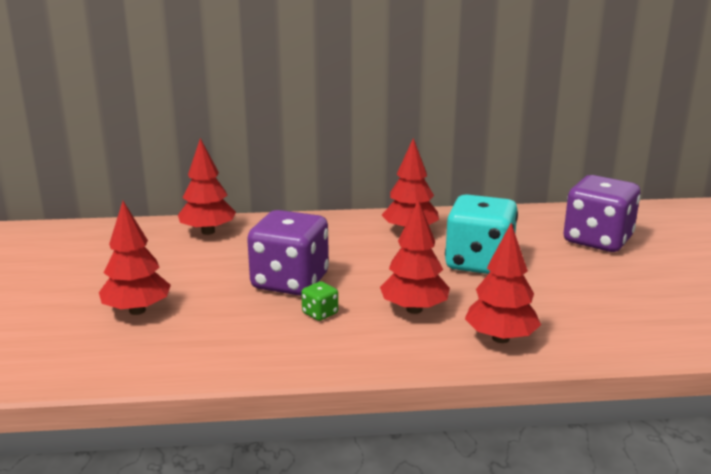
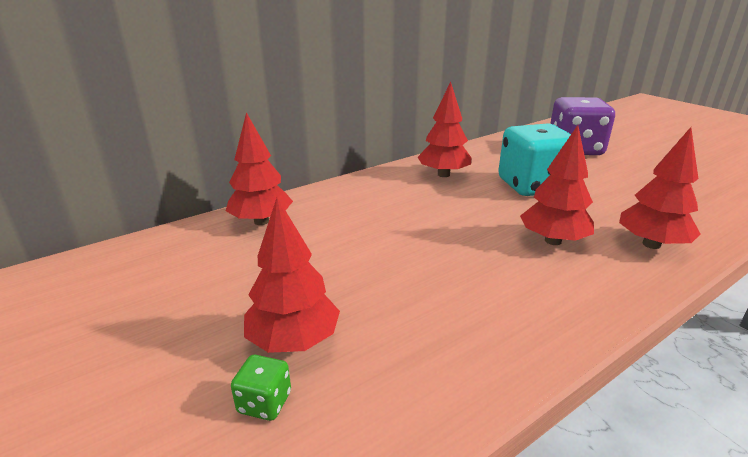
camera: 30 degrees left, 5 degrees up
(290, 282) = (413, 249): purple dice -> none
(320, 313) = (486, 272): green dice -> green dice (264, 402)

